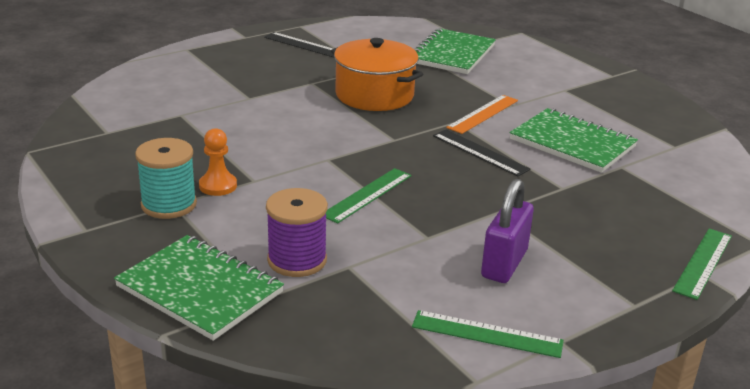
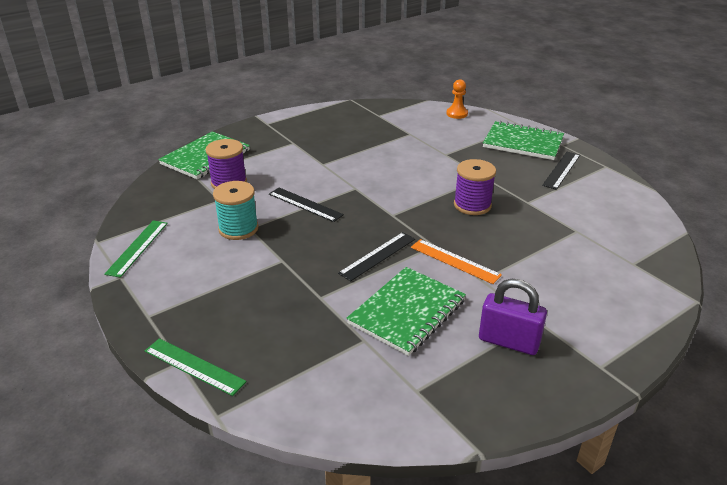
camera: 90 degrees right, 5 degrees up
(169, 204) = (292, 141): turquoise spool -> turquoise spool (238, 229)
(218, 186) = (315, 153): orange pawn -> orange pawn (457, 114)
(367, 195) = (305, 204): green ruler -> black ruler
(374, 95) = (472, 205): orange pot -> purple spool
(452, 54) = (592, 248): green notebook -> green notebook (523, 143)
(504, 264) = (211, 259): purple padlock -> purple padlock (508, 341)

